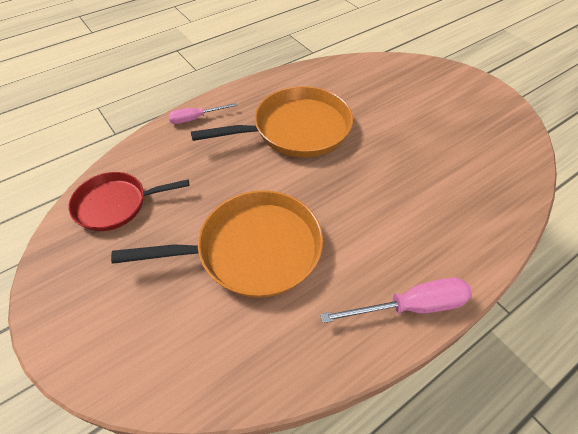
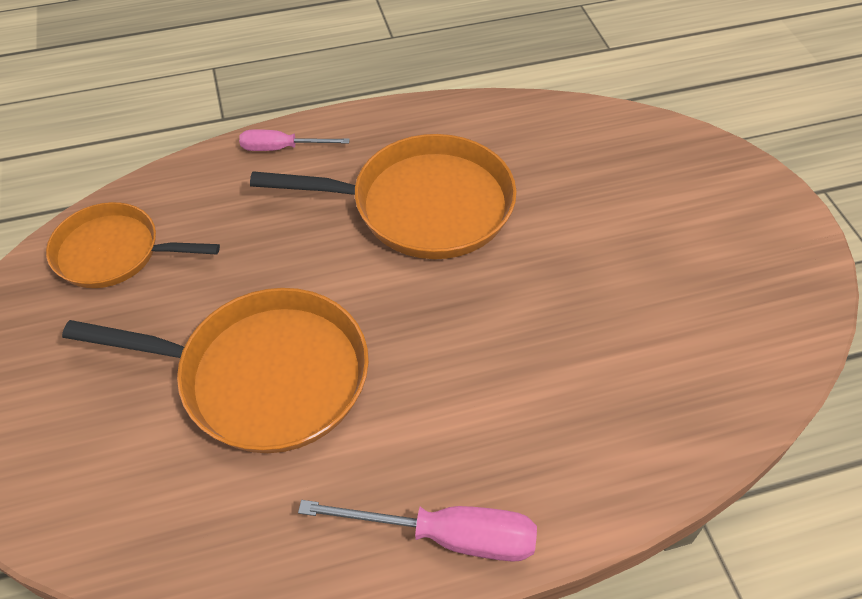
camera: 20 degrees right, 0 degrees up
(115, 204) = (113, 252): red pan -> orange pan

